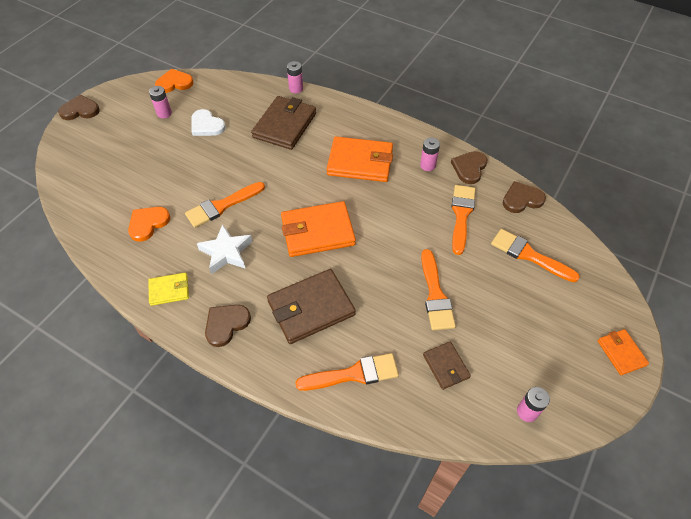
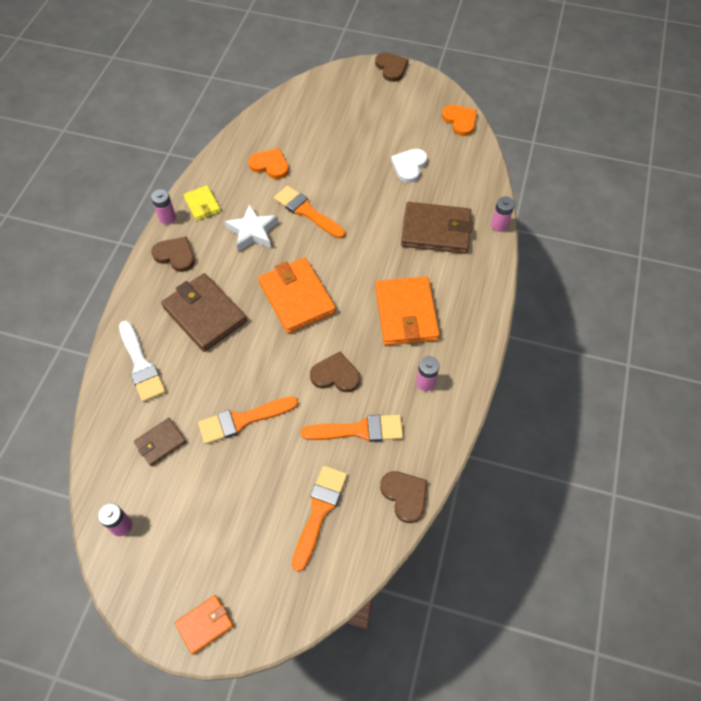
camera: 75 degrees right, 5 degrees up
(164, 113) = (412, 128): pink battery -> pink battery (167, 218)
(353, 374) = (141, 365): orange brush -> white brush
(469, 168) = (437, 429): brown heart -> brown heart (335, 375)

